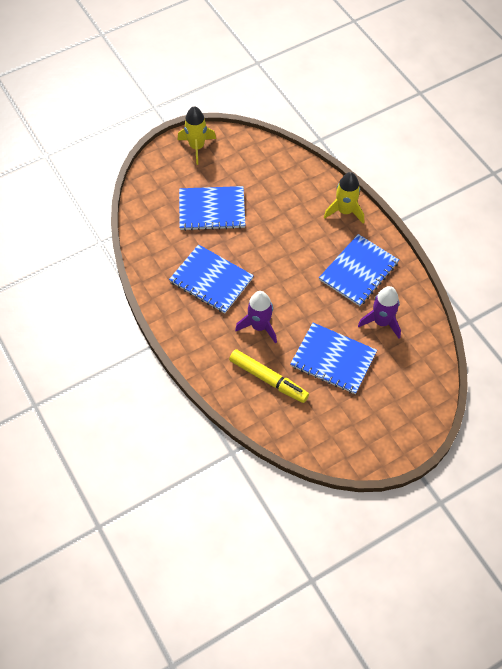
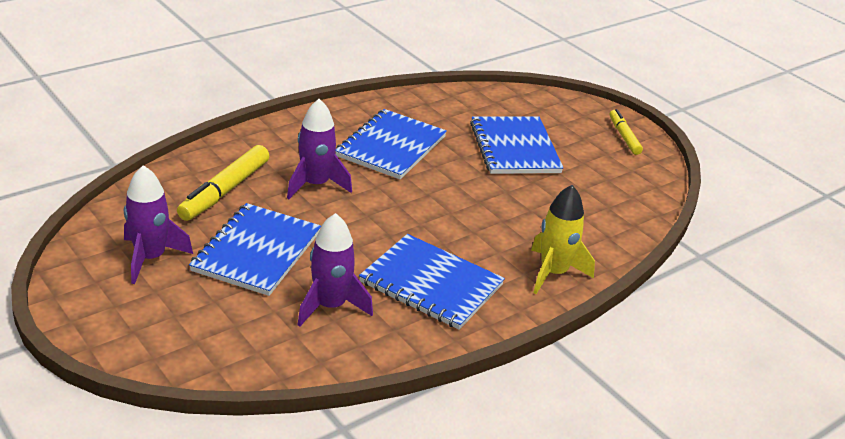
camera: 80 degrees right, 25 degrees down
(197, 147) = (624, 136): yellow rocket -> yellow marker
(343, 417) = (150, 258): none -> purple rocket

